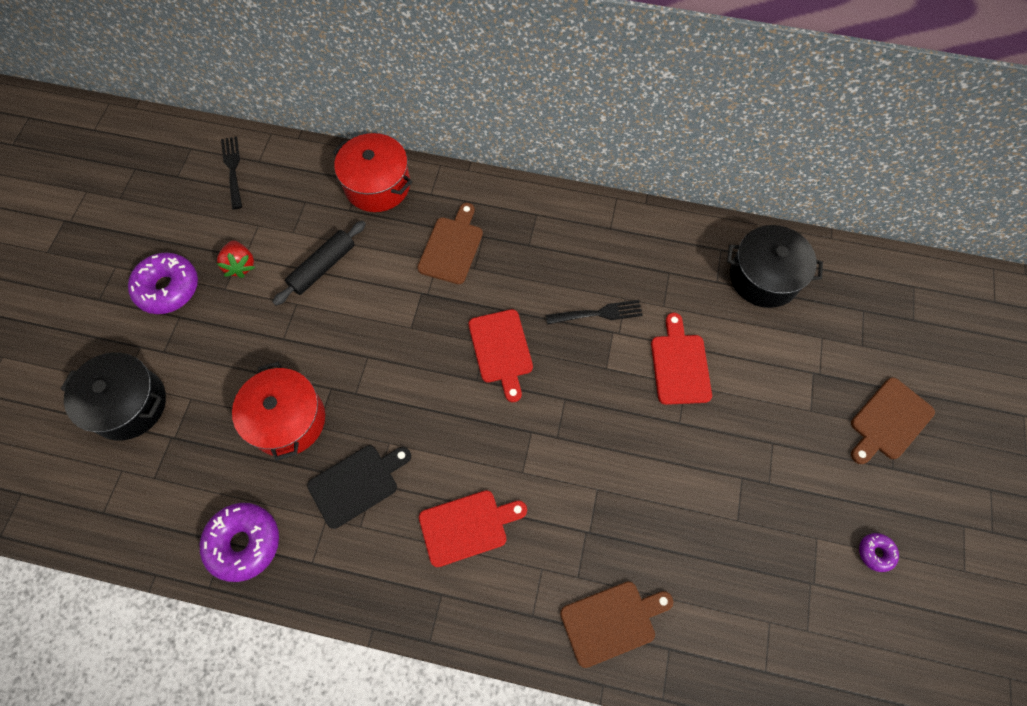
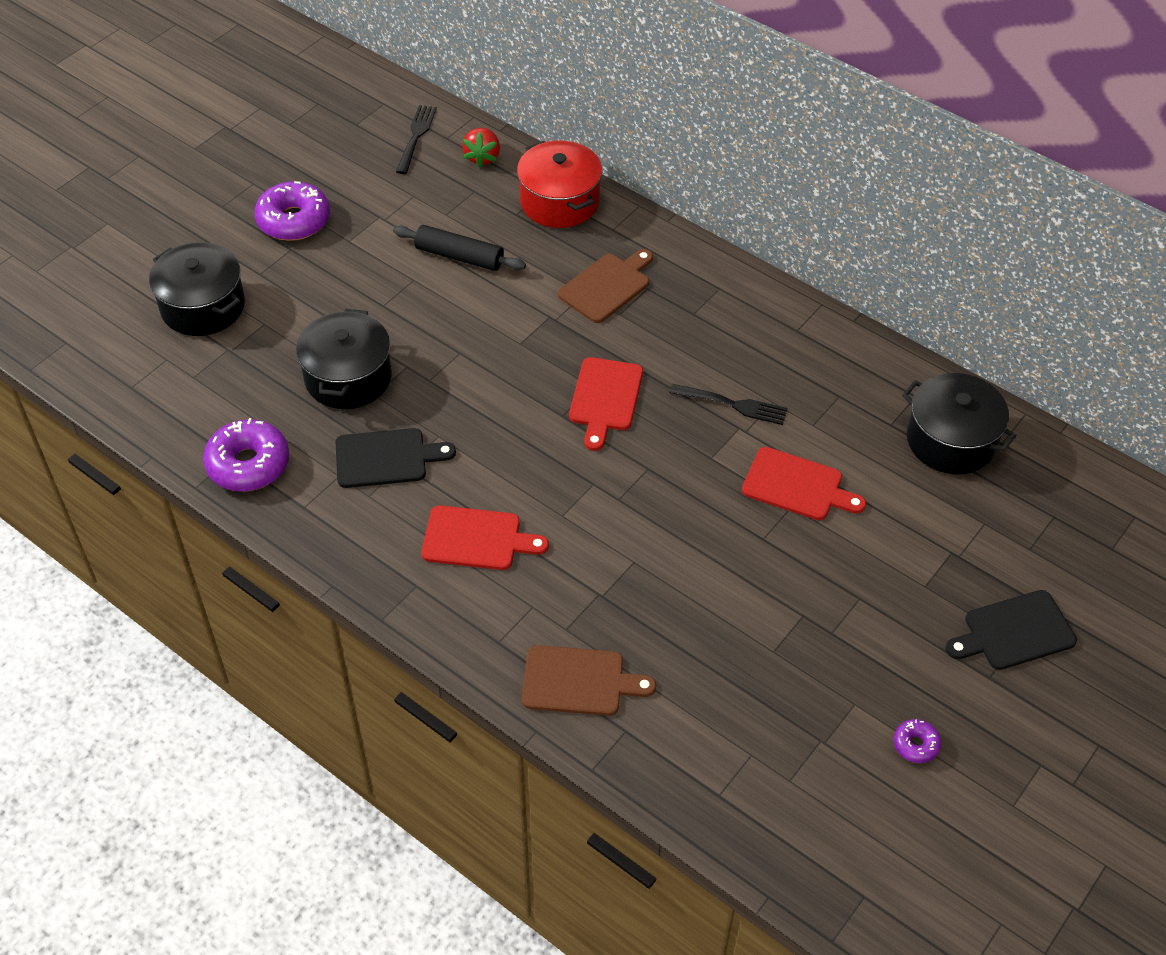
camera: 25 degrees right, 15 degrees down
(240, 265) = (376, 225): red strawberry -> red strawberry (482, 157)
(287, 420) = (348, 377): red pot -> black pot
(323, 267) = (459, 256): black rolling pin -> black rolling pin turned 45 degrees clockwise
(680, 365) = (797, 486): red cutting board -> red cutting board turned 90 degrees clockwise
(889, 421) = (1014, 632): brown cutting board -> black cutting board

